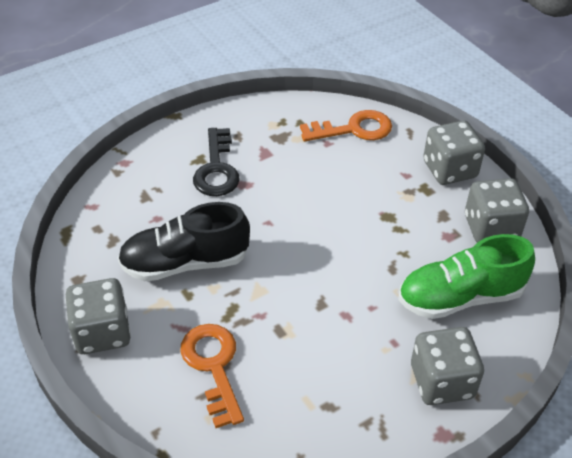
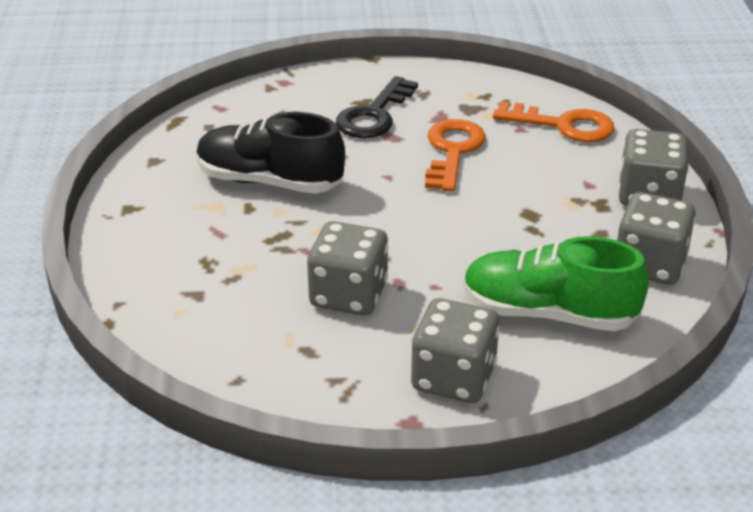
camera: 30 degrees right, 10 degrees down
(102, 332) = (140, 209): grey dice -> grey dice (348, 295)
(213, 366) = (220, 274): orange key -> orange key (452, 151)

